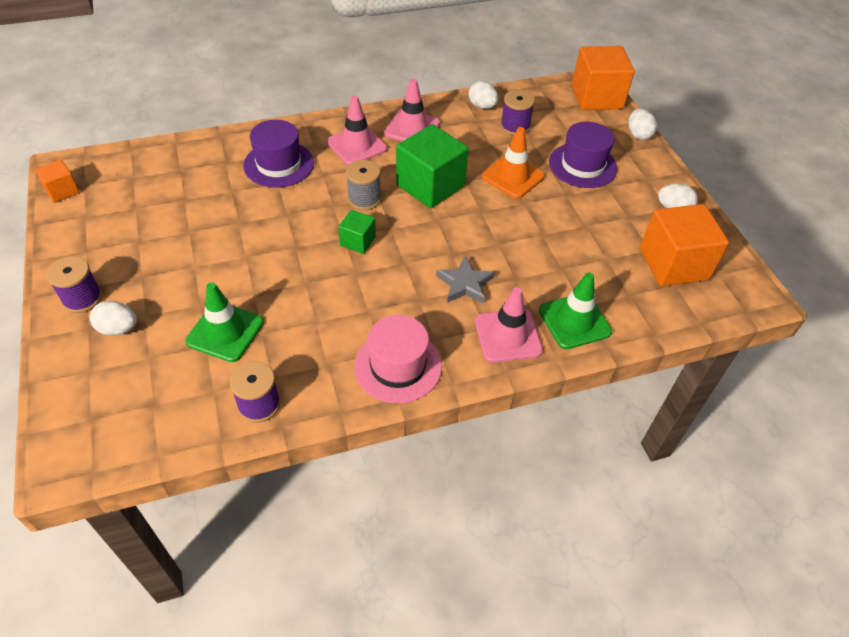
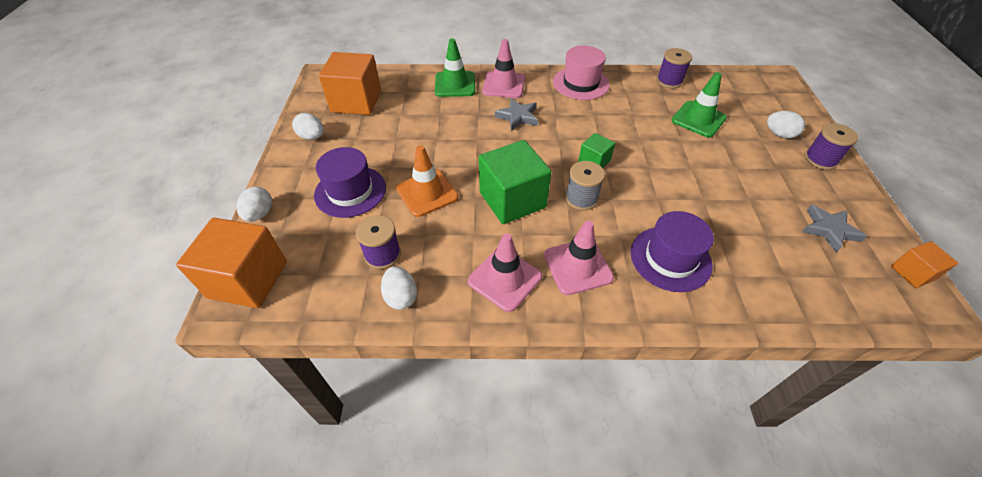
camera: 160 degrees left, 0 degrees up
(119, 214) = (829, 230): none -> grey star

